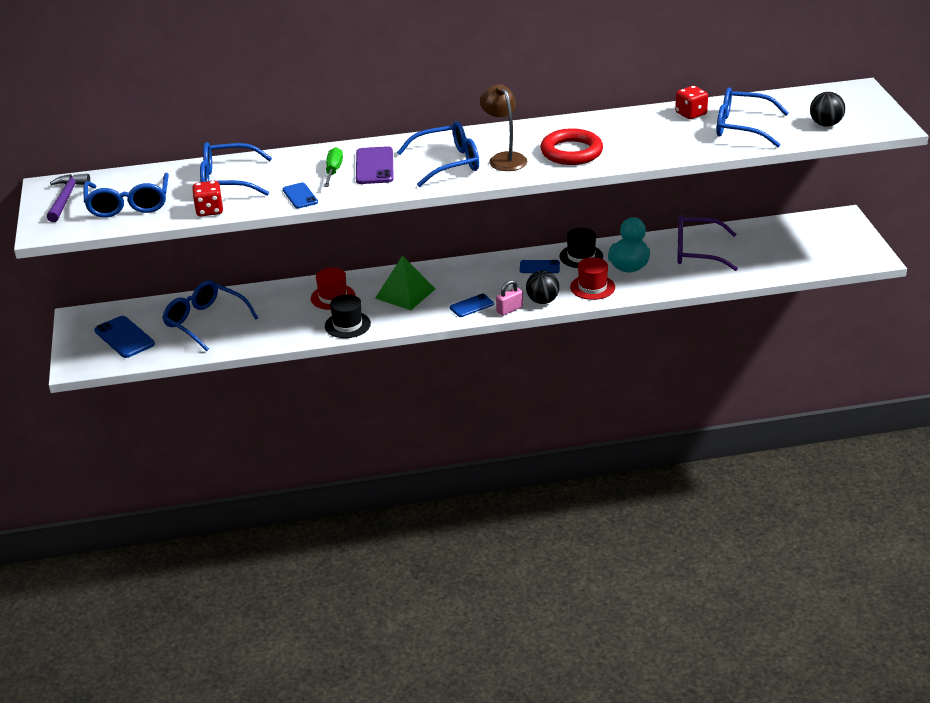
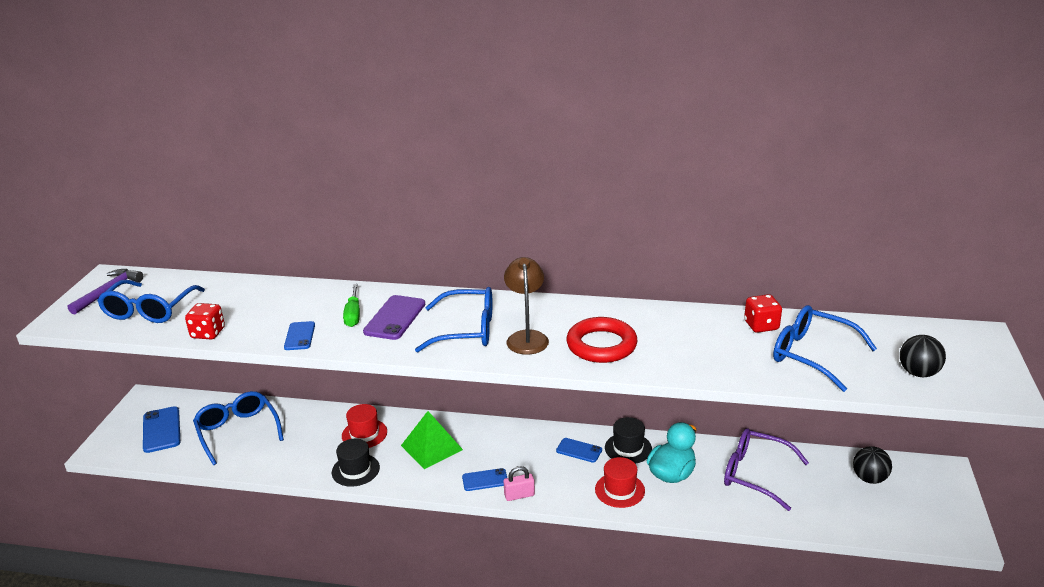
camera: 20 degrees right, 5 degrees down
(228, 180) = (253, 304): blue glasses -> none
(333, 171) = (353, 315): green screwdriver -> green screwdriver turned 150 degrees clockwise
(542, 301) = (559, 493): black ball -> black ball (869, 478)

